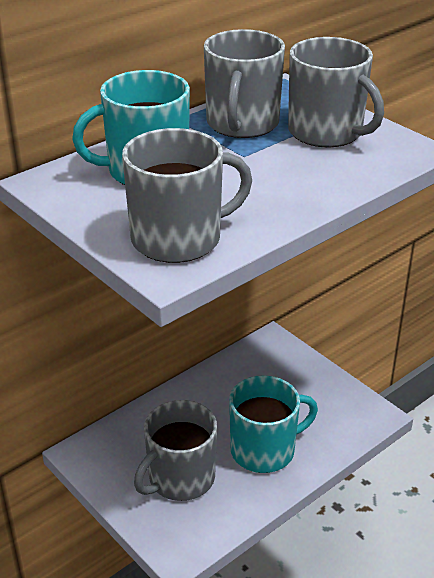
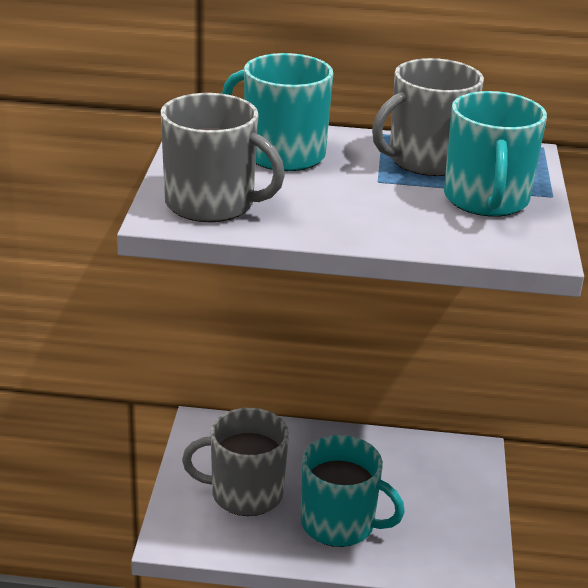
camera: 45 degrees right, 5 degrees down
(327, 132) = (486, 200): grey mug -> turquoise mug

